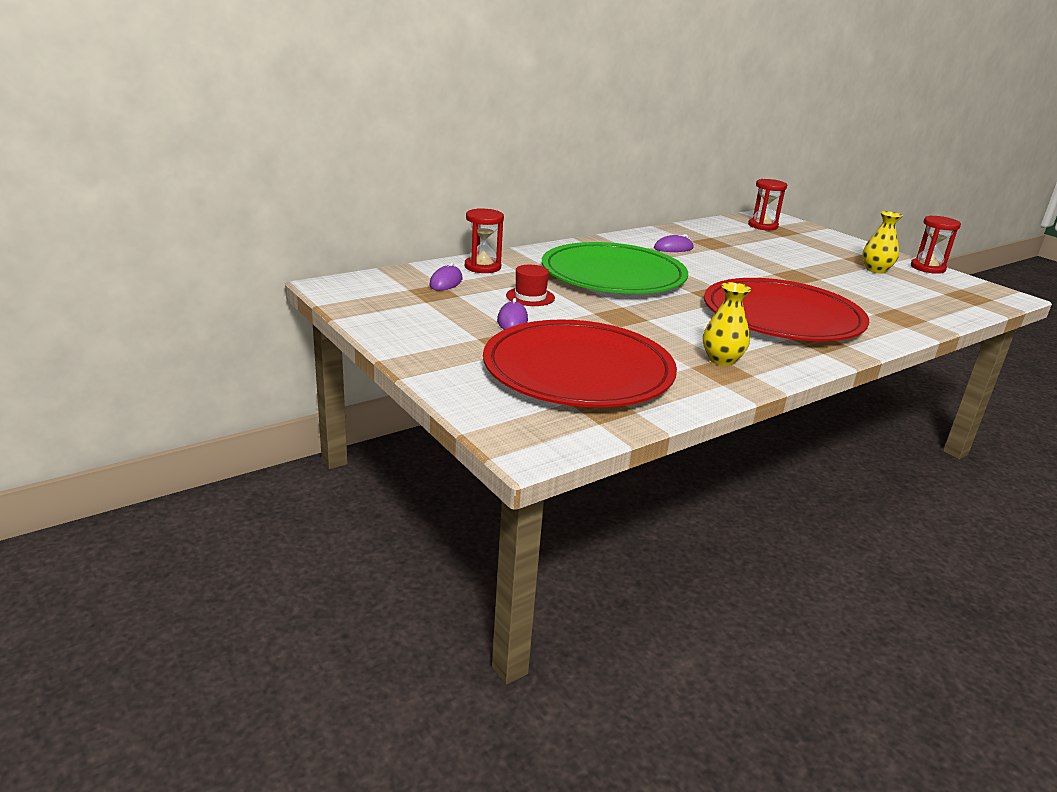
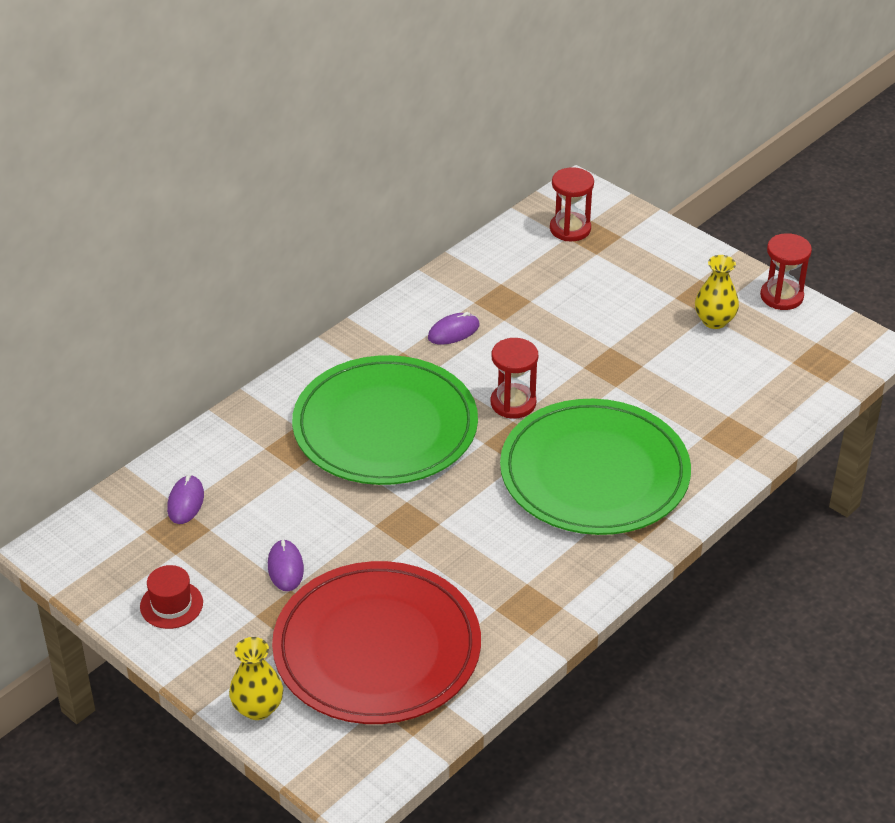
camera: 10 degrees left, 15 degrees up
(482, 267) = (220, 451): red hourglass -> red hourglass (513, 403)
(530, 297) = (294, 509): red hat -> red hat (171, 604)
(721, 360) = (528, 587): yellow vase -> yellow vase (258, 708)
(782, 316) = (594, 473): red plate -> green plate

